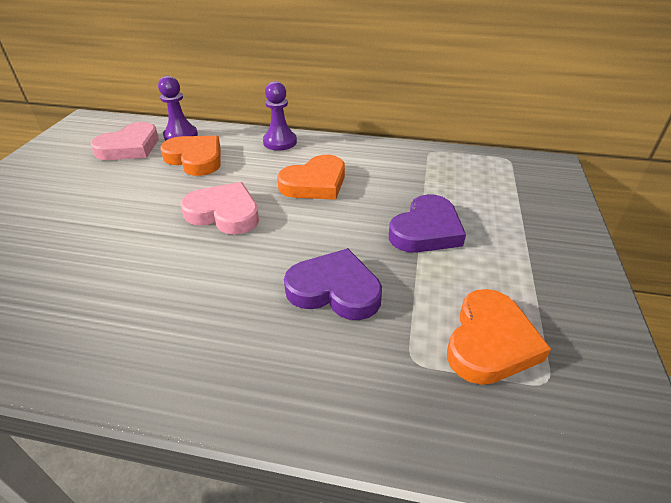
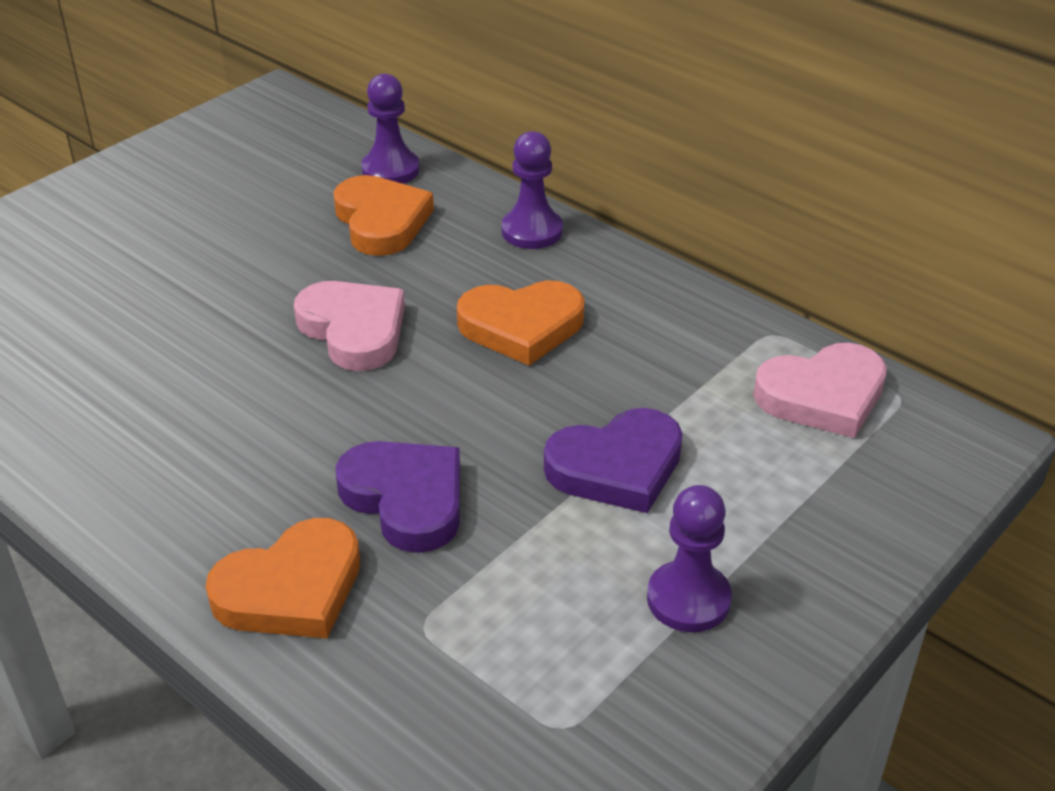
camera: 30 degrees right, 0 degrees up
(129, 147) = (304, 169): pink heart -> pink heart (822, 396)
(490, 342) = (541, 651): orange heart -> orange heart (291, 589)
(526, 279) = (688, 599): none -> purple pawn

